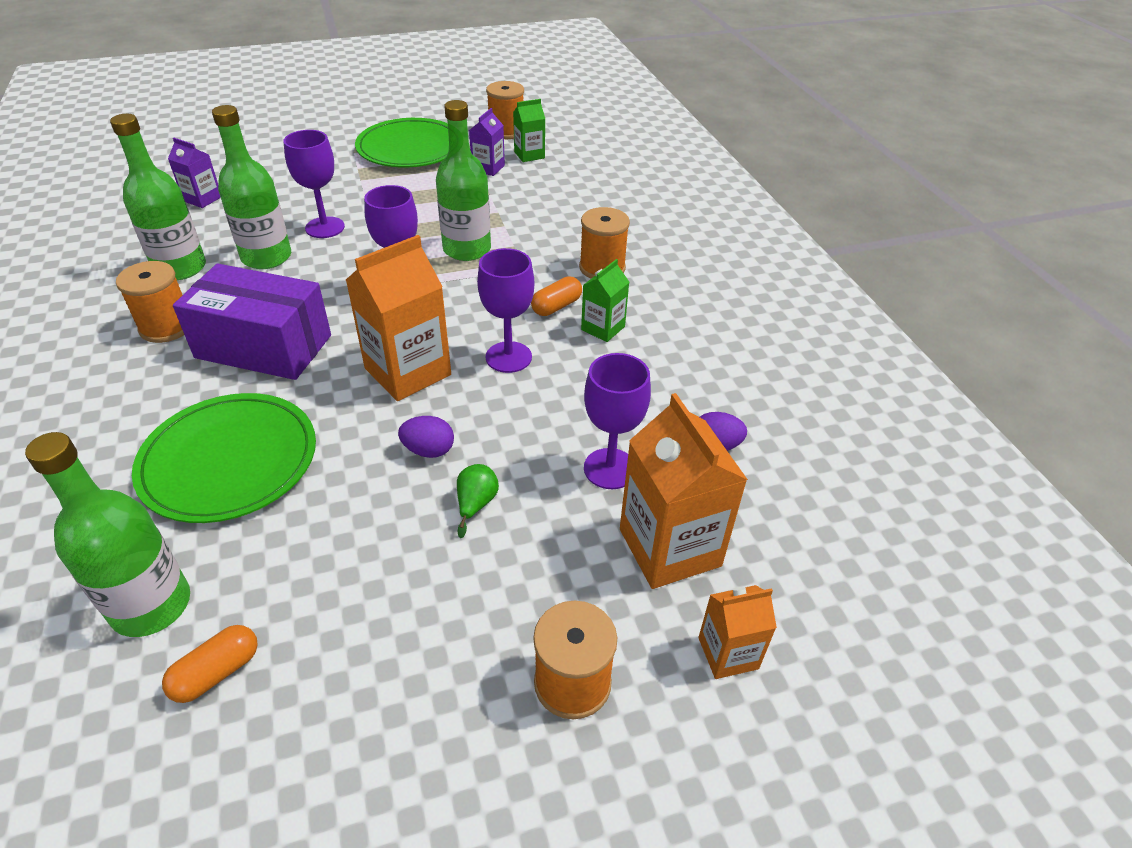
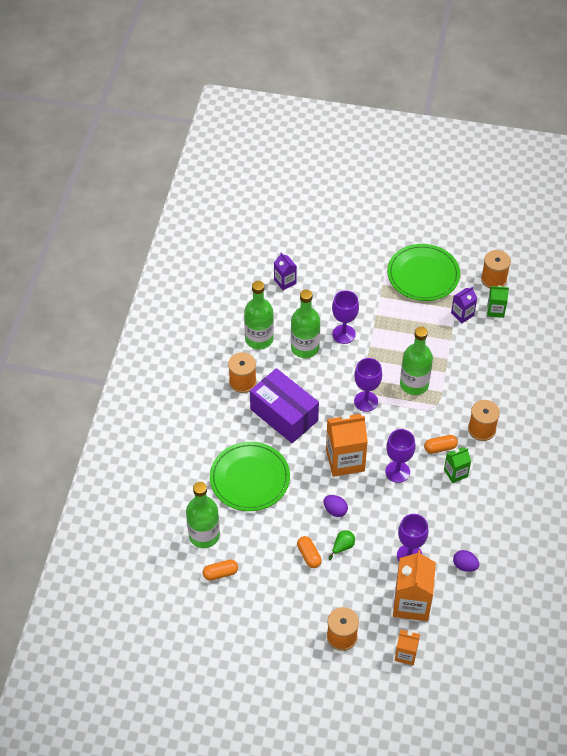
camera: 30 degrees right, 10 degrees up
(414, 548) = (309, 555): none -> orange capsule

